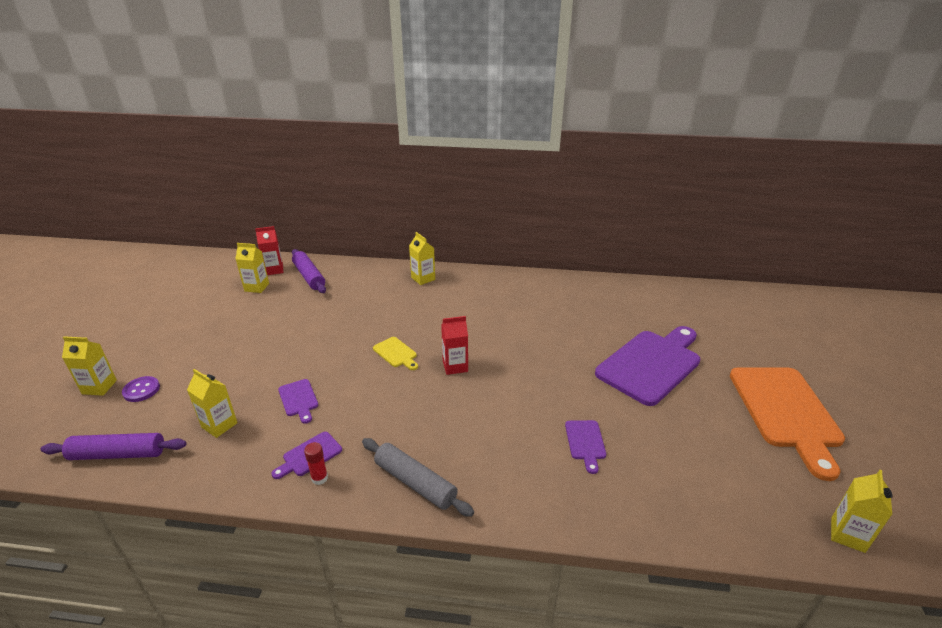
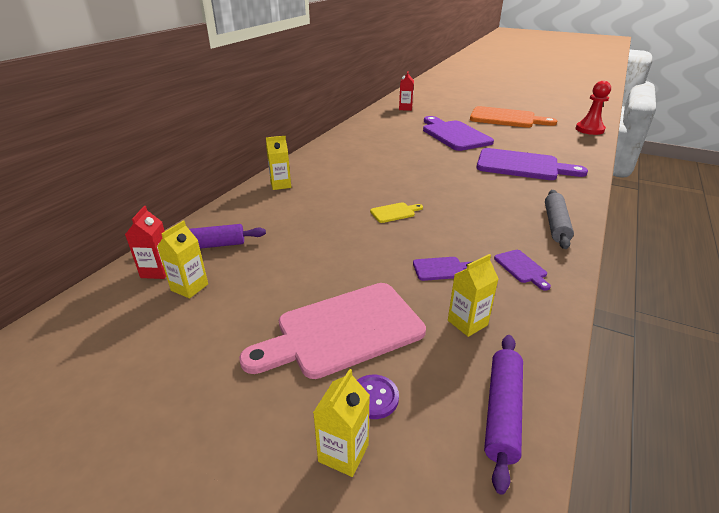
camera: 70 degrees left, 0 degrees up
(210, 362) = (343, 331): none -> pink cutting board
(319, 478) = (549, 265): red glue stick -> none
(415, 482) = (555, 224): grey rolling pin -> grey rolling pin turned 45 degrees counterclockwise
(455, 366) = (426, 191): red carton -> red carton (405, 108)
(585, 442) = (522, 165): purple cutting board -> purple cutting board, size x2.32
(847, 535) = (589, 130): yellow carton -> red pawn

